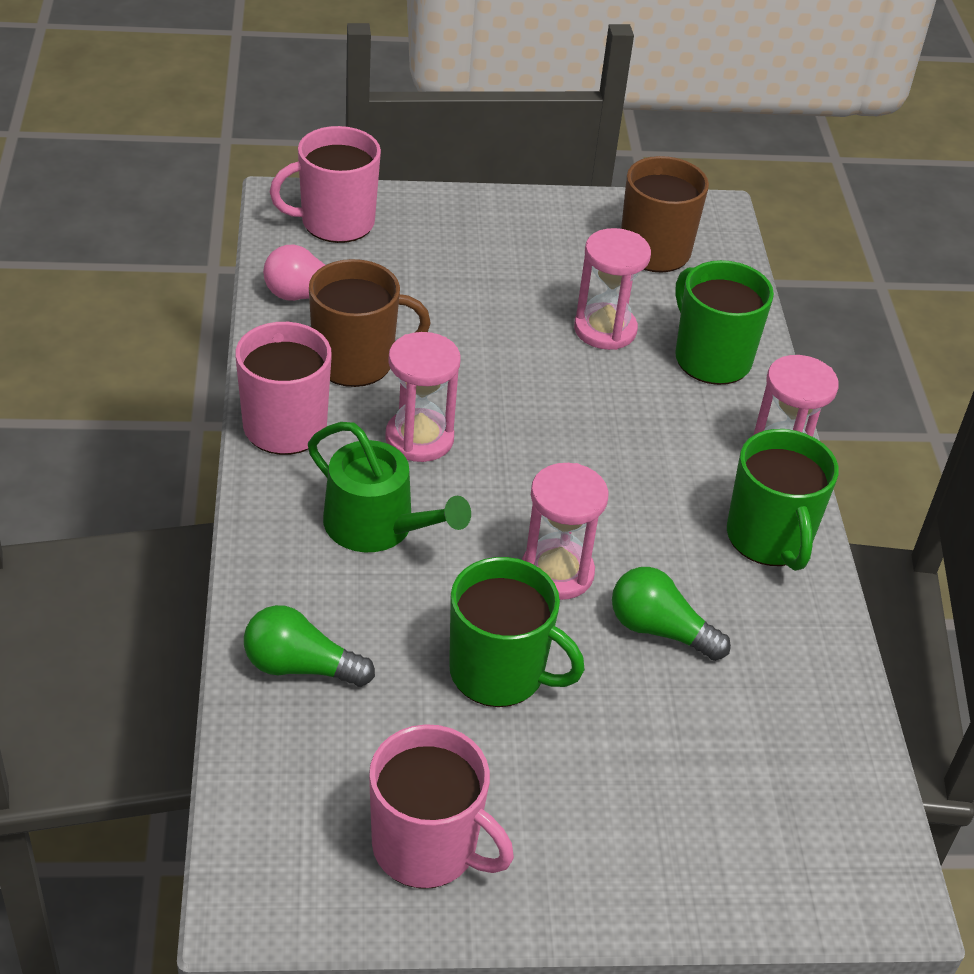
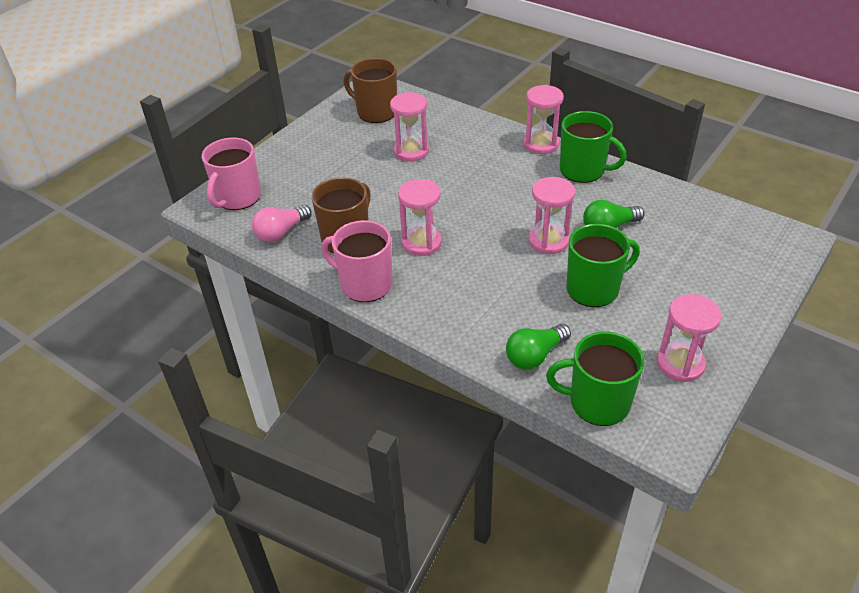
camera: 45 degrees left, 0 degrees up
(377, 526) = (466, 284): green watering can -> none
(427, 847) = (680, 364): pink mug -> pink hourglass
(711, 358) = (462, 131): green mug -> green mug (597, 403)

